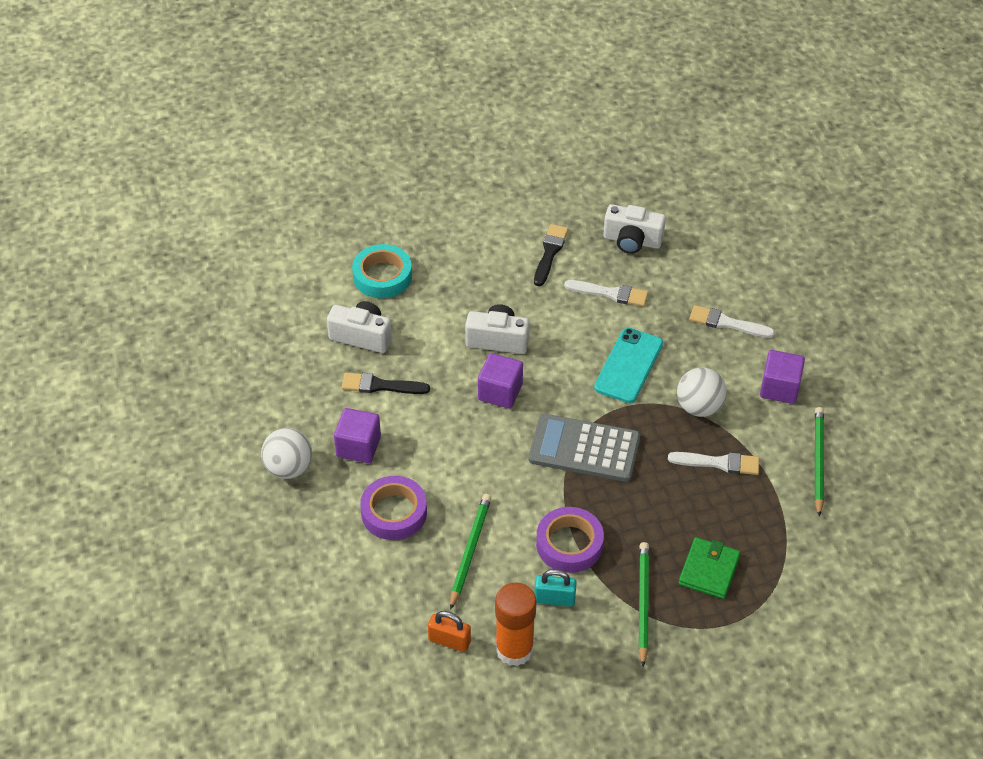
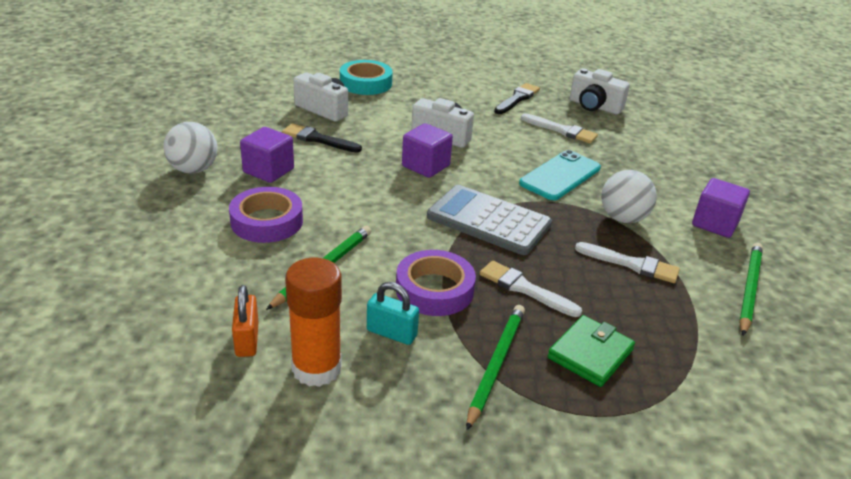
camera: 15 degrees right, 15 degrees down
(449, 641) = (247, 340): orange padlock -> orange padlock turned 45 degrees clockwise
(727, 323) = (670, 170): white brush -> white brush (525, 289)

